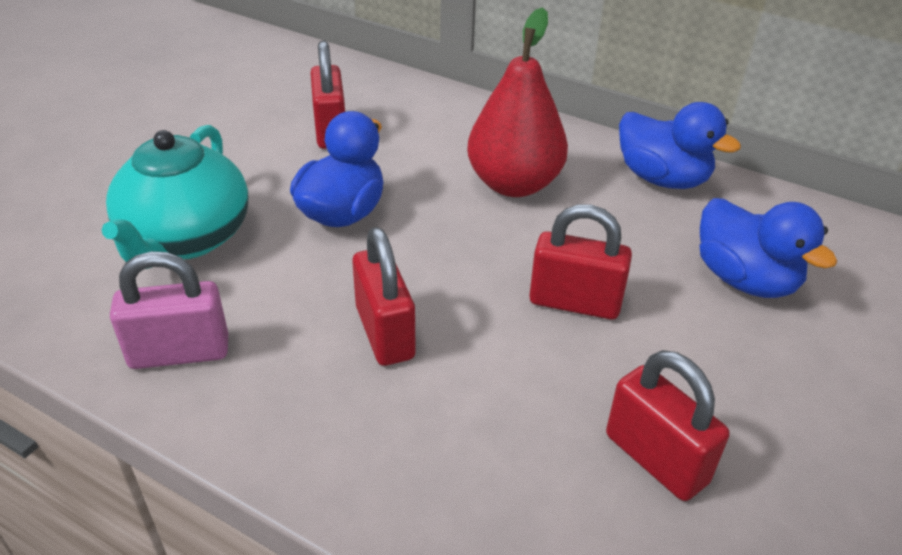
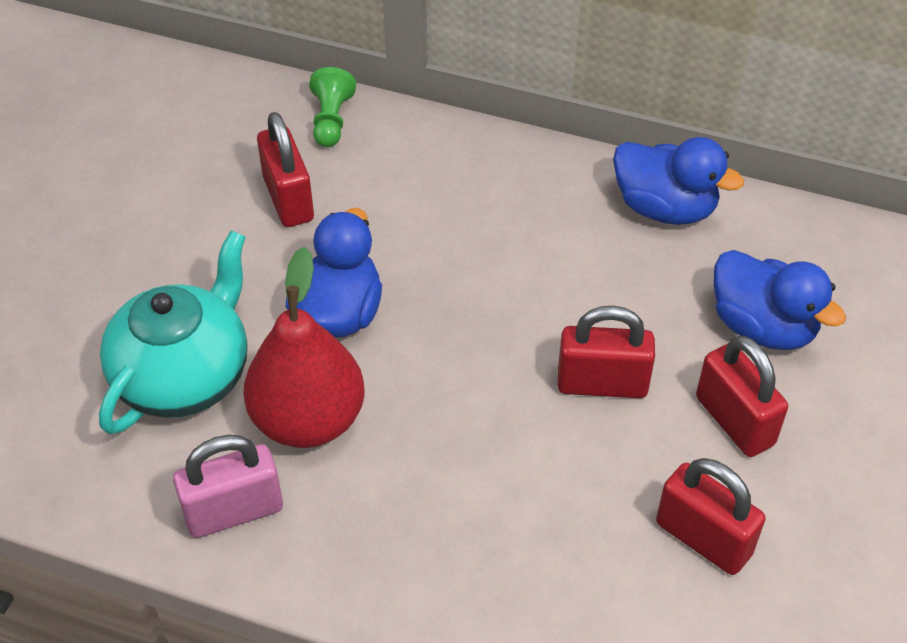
camera: 10 degrees left, 10 degrees up
(186, 239) = (184, 375): turquoise teapot -> turquoise teapot turned 150 degrees counterclockwise
(385, 333) = (426, 452): red padlock -> red padlock (734, 421)
(386, 87) = (331, 120): none -> green pawn
(514, 184) = (510, 242): red pear -> red pear (308, 420)

